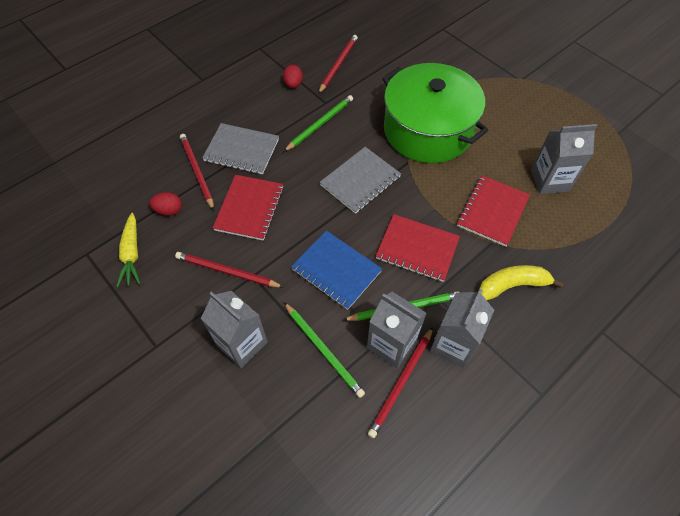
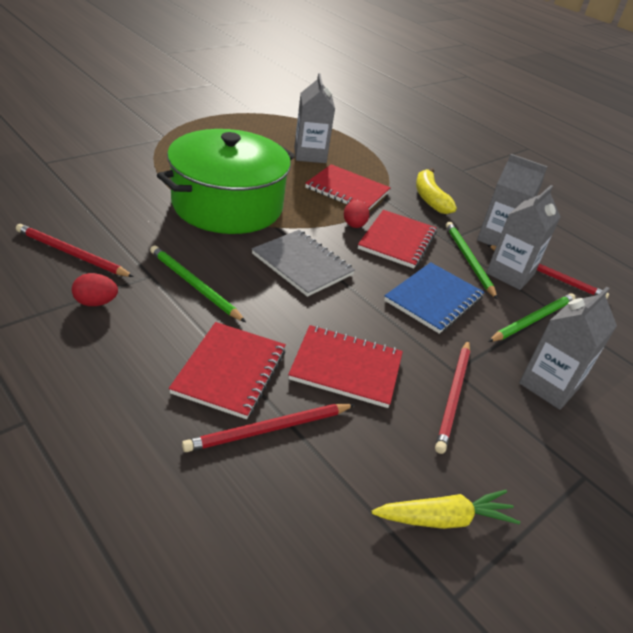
camera: 95 degrees left, 20 degrees down
(169, 210) = (351, 468): red egg -> red egg (354, 225)
(241, 150) = (230, 371): grey notebook -> red notebook

